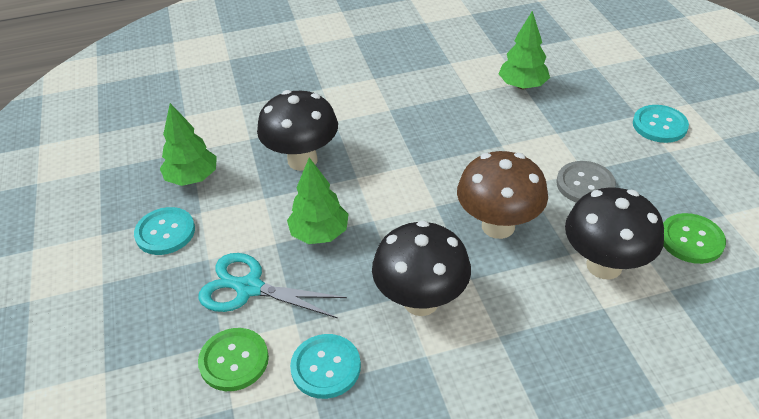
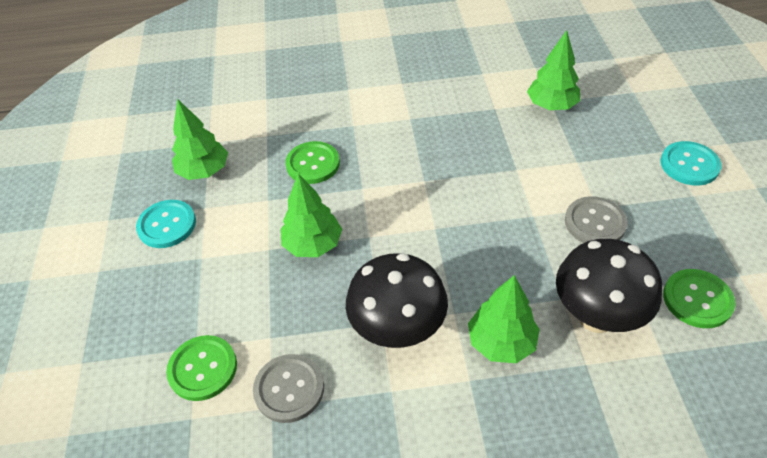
camera: 10 degrees right, 5 degrees up
(249, 288) = (233, 294): turquoise scissors -> none
(302, 160) = (313, 164): black mushroom -> green button
(326, 367) = (289, 389): turquoise button -> grey button
(498, 226) = (493, 258): brown mushroom -> none
(521, 299) = (501, 342): none -> green tree

